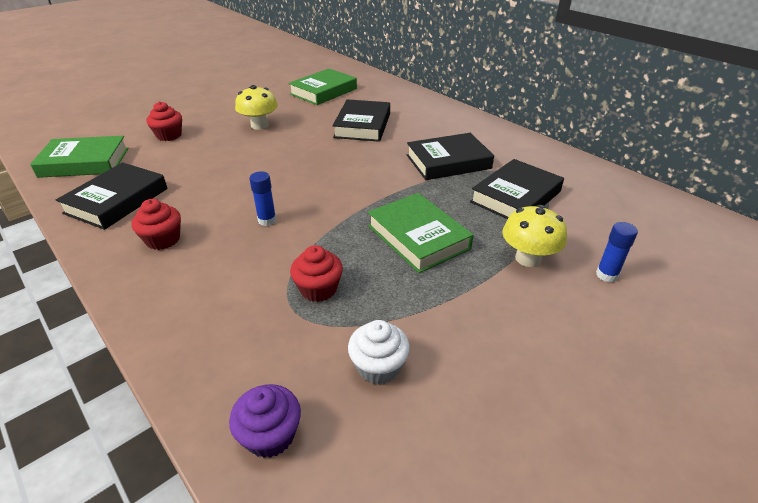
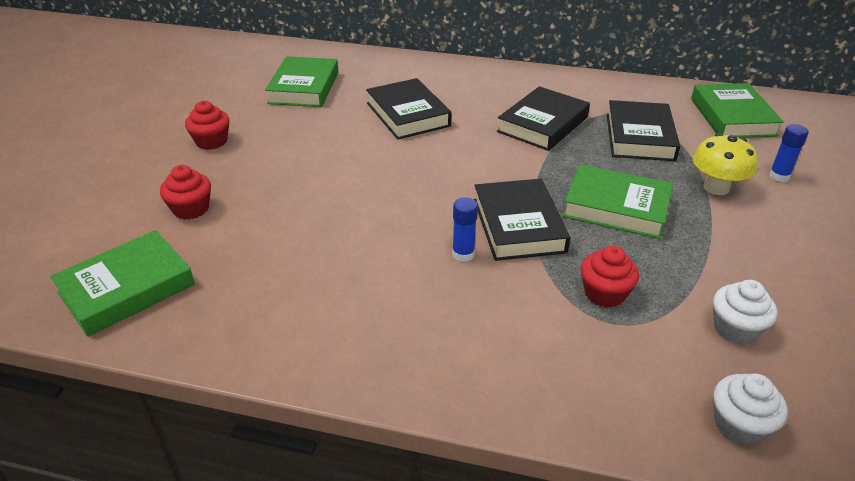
camera: 35 degrees left, 0 degrees up
(117, 201) = (258, 312): black book -> black book (518, 225)
(163, 240) = (386, 325): red cupcake -> red cupcake (211, 141)
(259, 125) = (291, 155): yellow mushroom -> none
(270, 435) = (739, 425): purple cupcake -> white cupcake
(631, 212) = (732, 117): none -> green book

